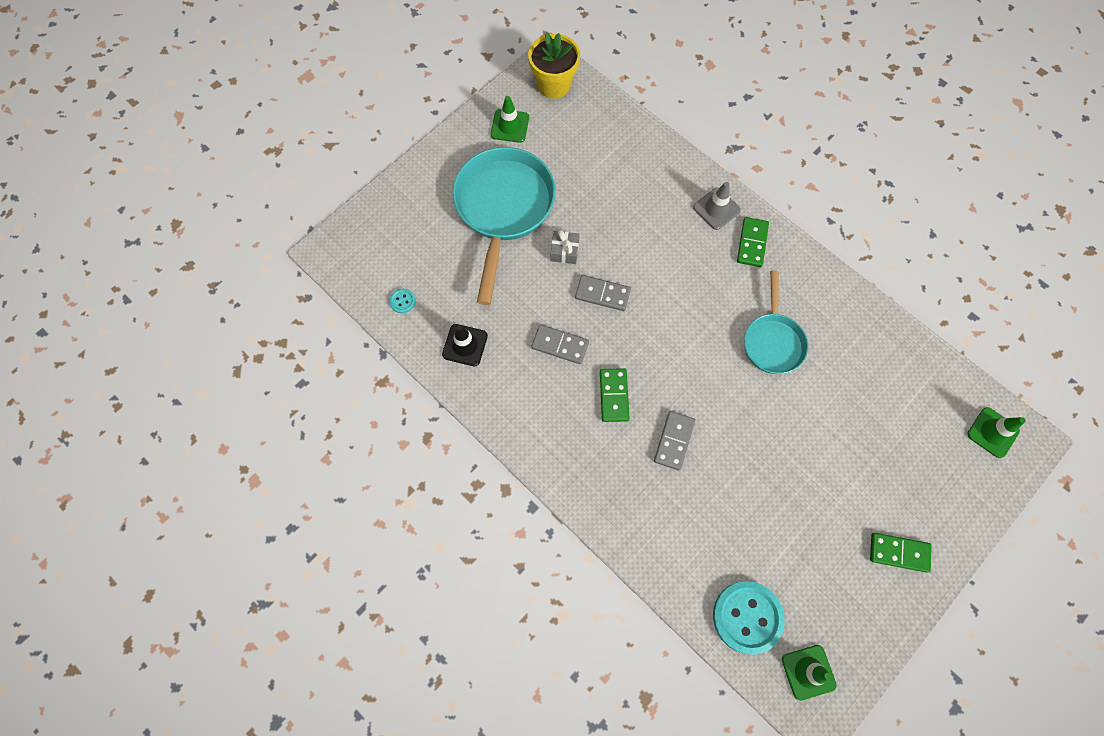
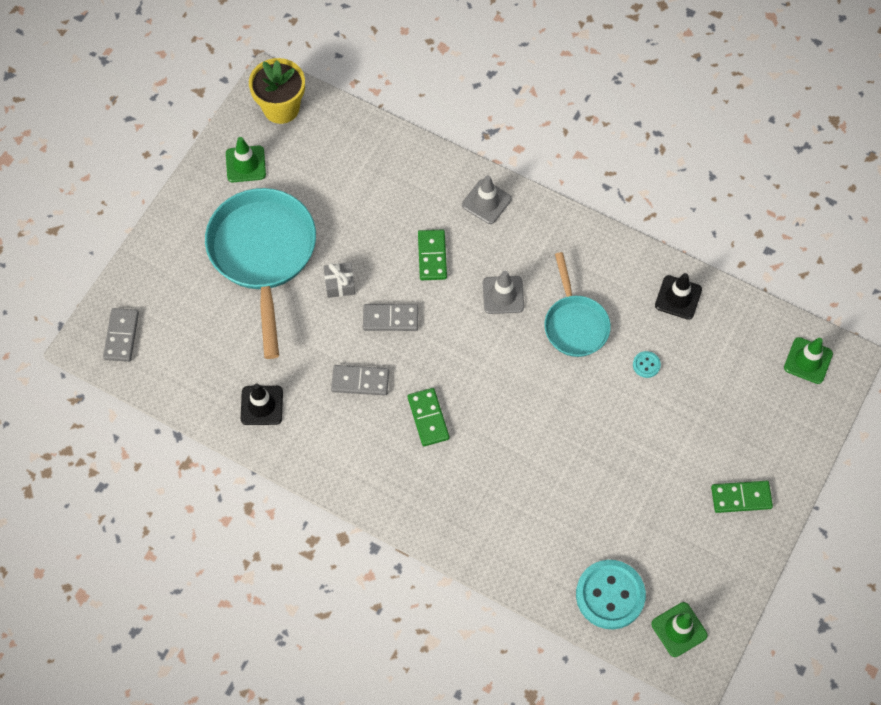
camera: 15 degrees left, 5 degrees down
(402, 301) = (183, 376): turquoise button -> turquoise button (646, 365)
(674, 441) = (499, 447): grey domino -> grey domino (121, 336)
(711, 297) = (503, 295): none -> grey traffic cone
(752, 243) = (531, 229): green domino -> green domino (432, 256)
(877, 340) = (678, 297): none -> black traffic cone

